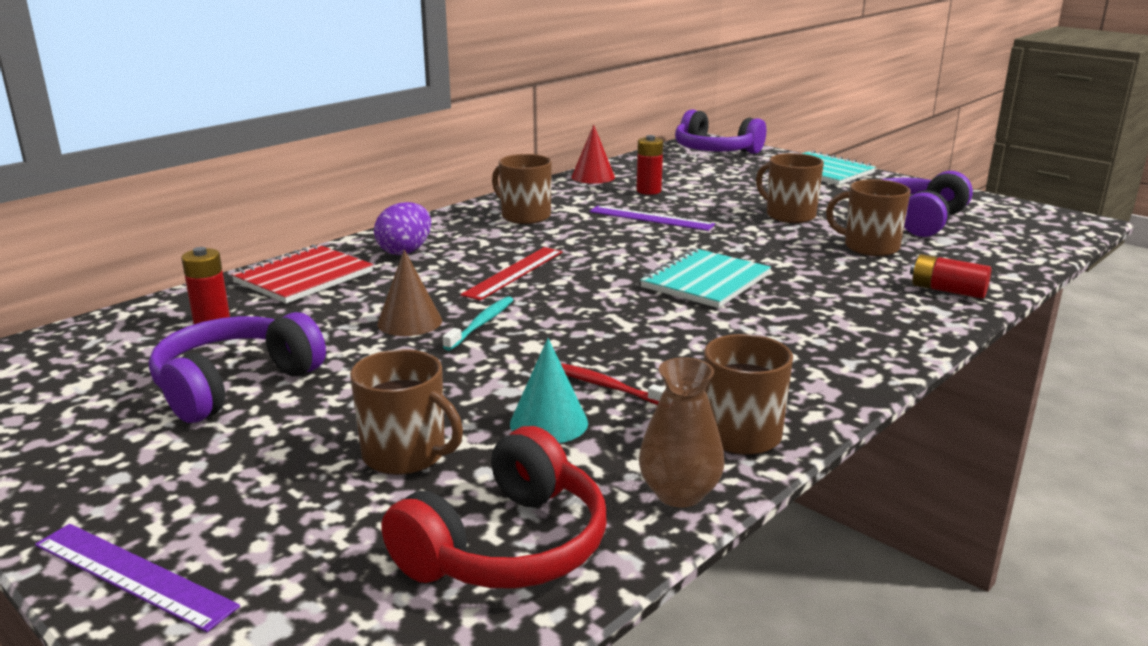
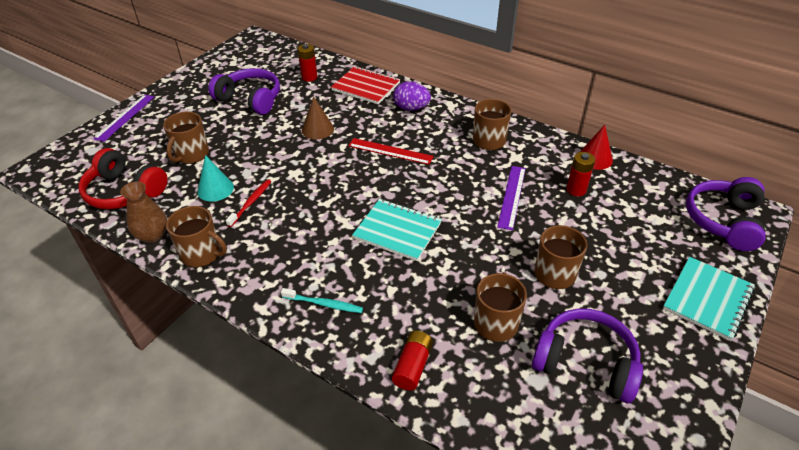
camera: 80 degrees right, 20 degrees up
(481, 324) = (318, 152): turquoise toothbrush -> turquoise toothbrush (324, 304)

